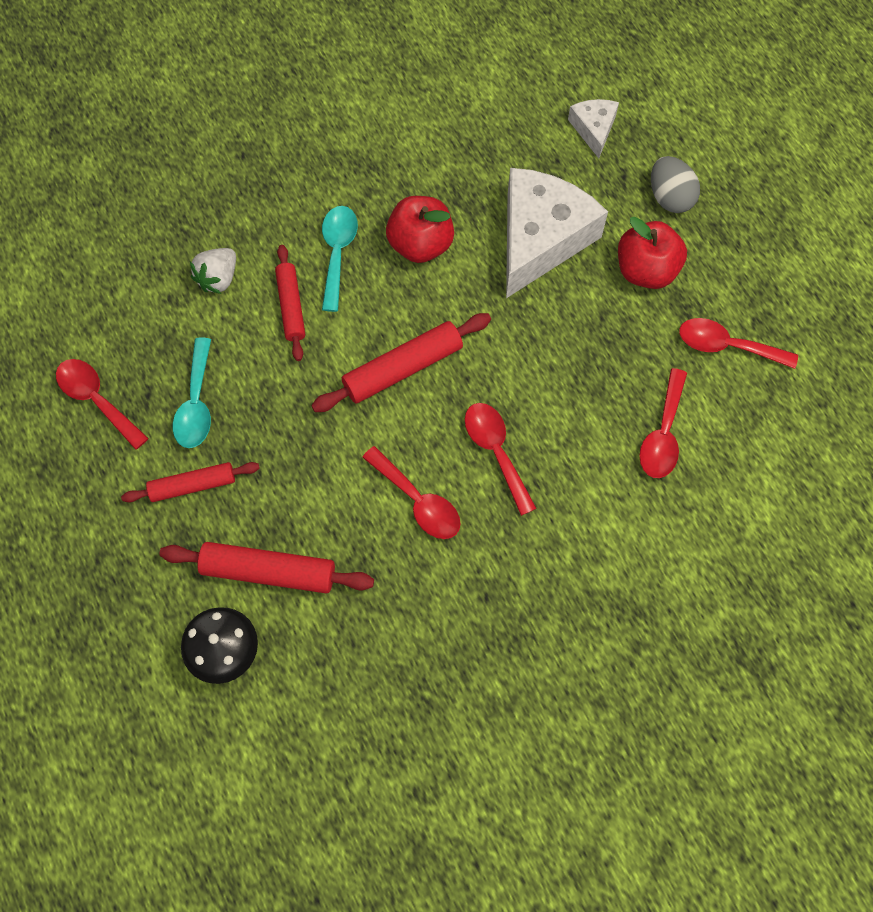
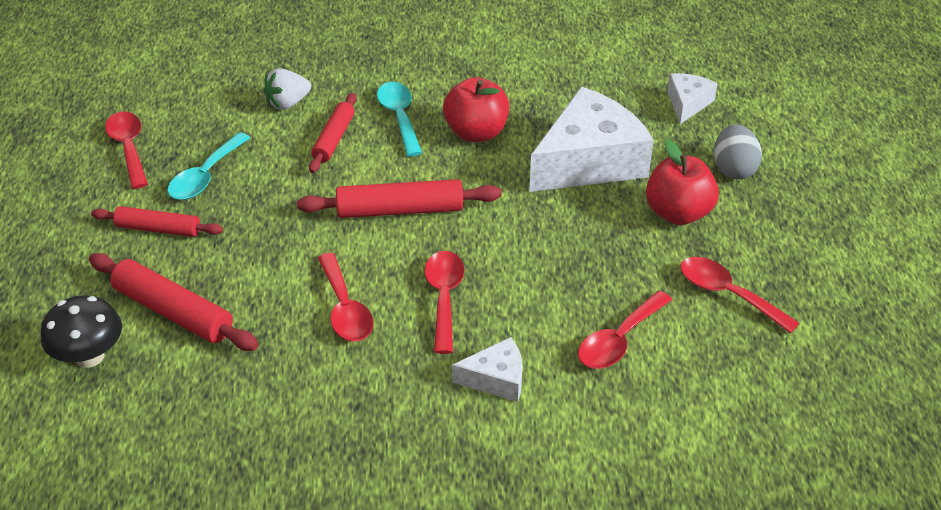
camera: 25 degrees right, 25 degrees down
(337, 253) = (399, 117): turquoise spoon -> turquoise spoon turned 45 degrees counterclockwise
(584, 518) = (496, 379): none -> white cheese

